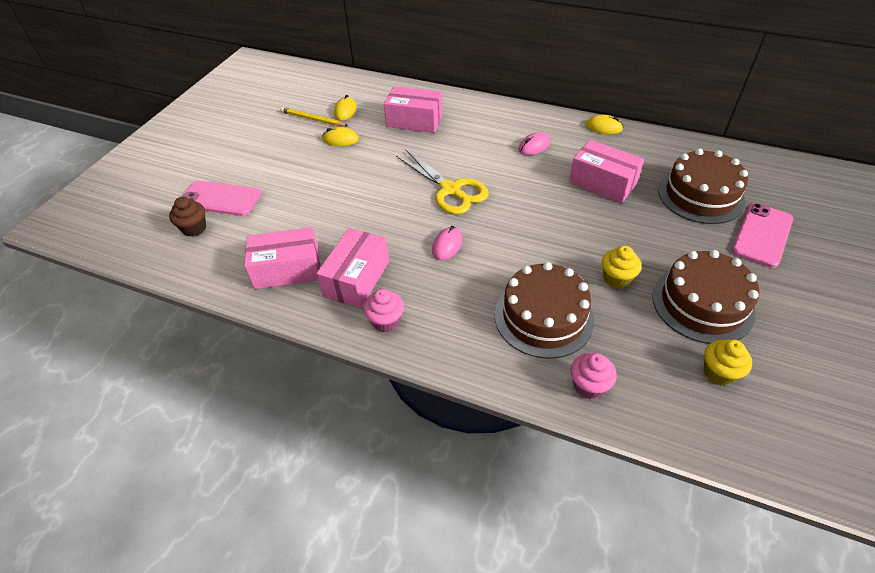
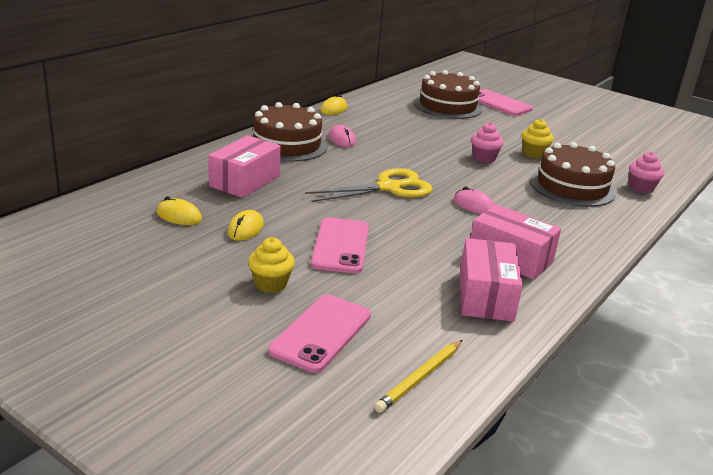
camera: 80 degrees left, 20 degrees down
(194, 228) = (379, 361): brown cupcake -> none
(313, 119) = (177, 240): yellow pencil -> yellow pencil (420, 377)
(335, 184) = (340, 246): none -> pink phone
(386, 321) = (572, 252): pink cupcake -> pink cupcake (484, 158)
(602, 183) = (414, 129): pink box -> none
(702, 304) = (564, 136): brown cake -> brown cake (287, 144)
(719, 373) = (626, 149): yellow cupcake -> yellow cupcake (270, 284)

